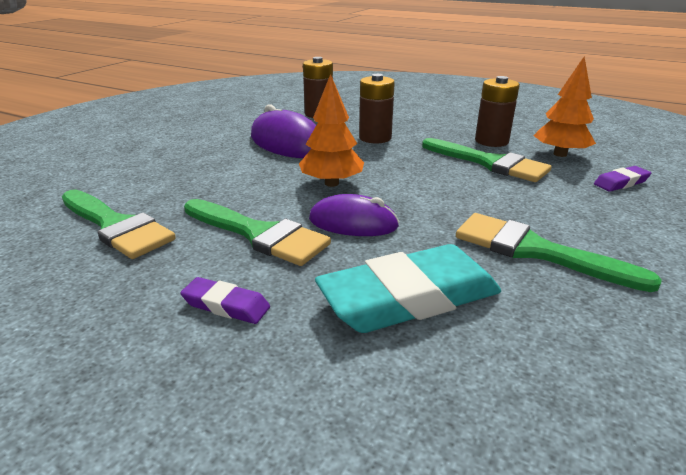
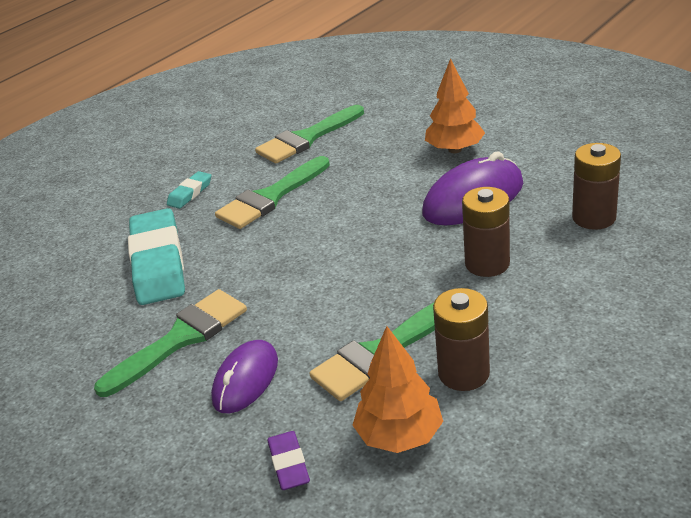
camera: 105 degrees right, 5 degrees up
(226, 305) = (190, 193): purple eraser -> turquoise eraser
(331, 183) = (354, 230): orange tree -> orange tree (455, 150)
(353, 223) = (270, 242): purple mouse -> purple mouse (246, 380)

